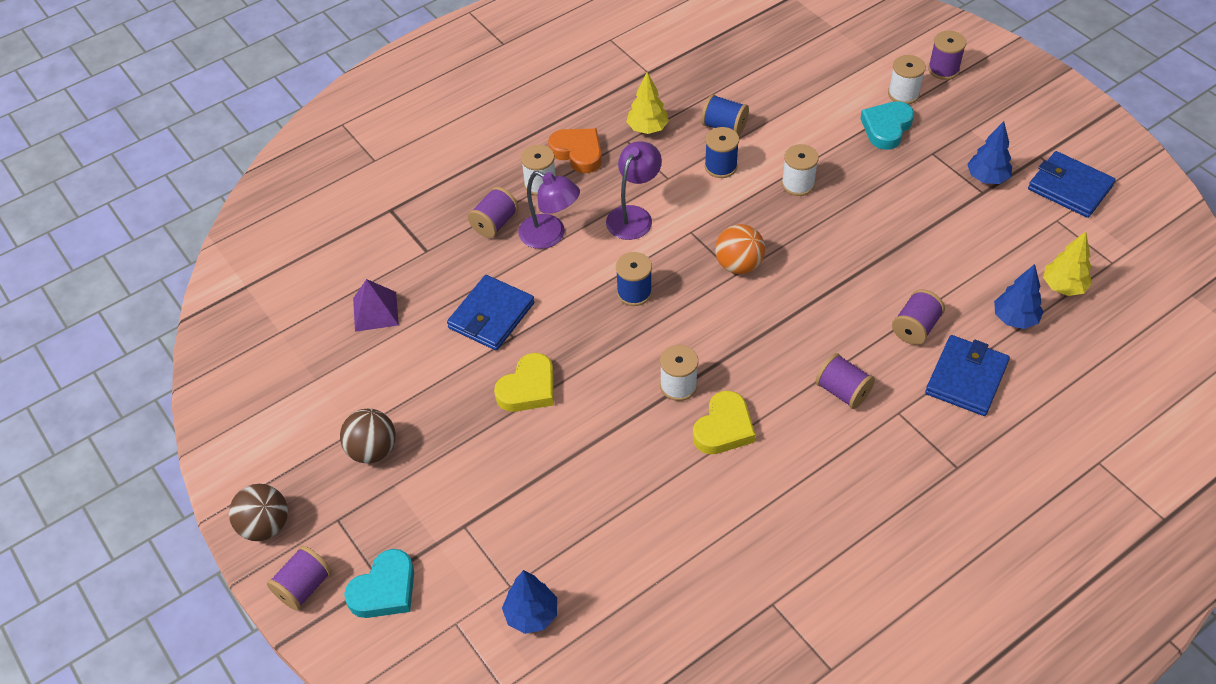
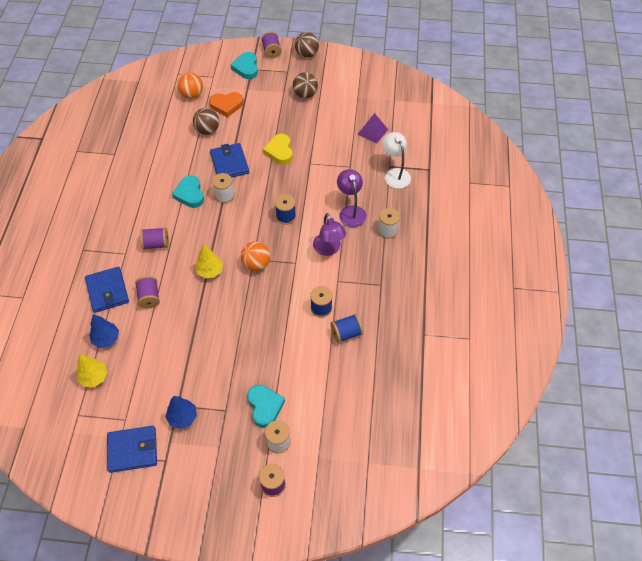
camera: 130 degrees right, 5 degrees up
(435, 236) = (395, 174): none -> white lamp
(491, 315) = (328, 163): blue wallet -> blue wallet (229, 163)
(494, 223) = (380, 198): purple spool -> none
(531, 615) = (192, 95): blue tree -> orange ball
(550, 236) = (351, 211): purple lamp -> purple lamp turned 90 degrees clockwise
(578, 153) = (393, 259): orange heart -> orange heart (226, 105)
(584, 517) = (207, 130): none -> brown ball
(647, 128) = (380, 299): yellow tree -> yellow tree (210, 271)
(724, 428) = (190, 194): yellow heart -> turquoise heart
(798, 184) = (274, 329): white spool -> none

